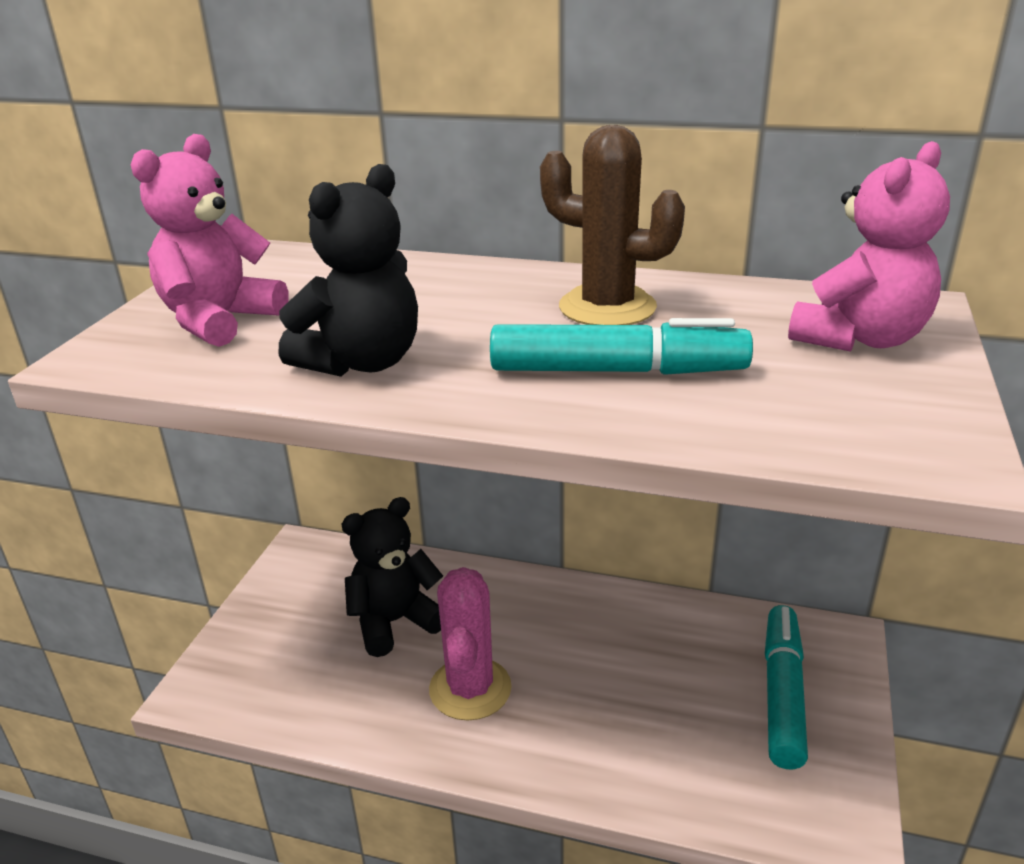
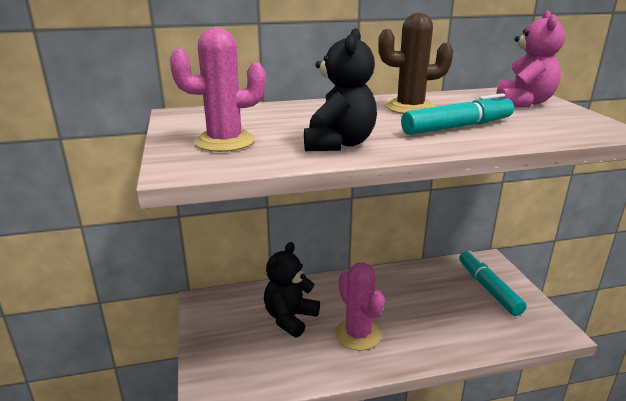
camera: 30 degrees left, 5 degrees down
(219, 321) = (225, 141): pink teddy bear -> pink cactus

